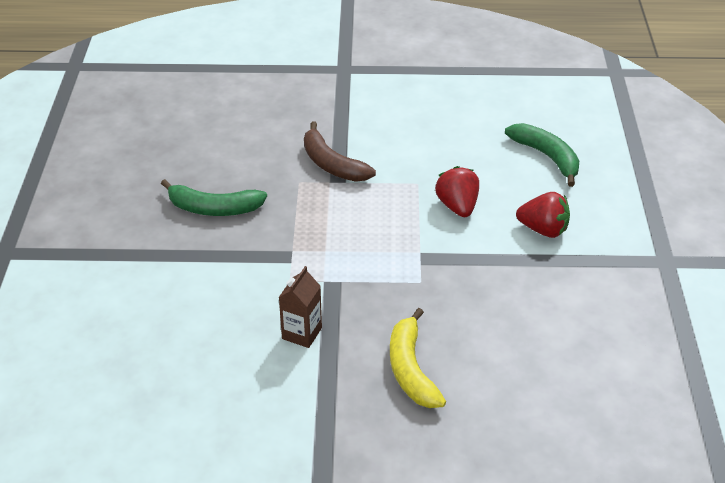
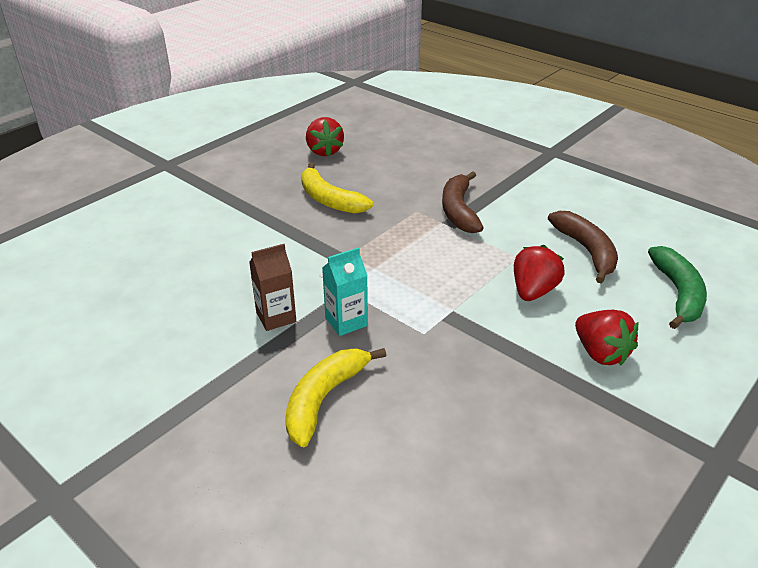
camera: 40 degrees right, 5 degrees down
(146, 161) = (324, 151): none -> red strawberry
(214, 208) = (329, 200): green banana -> yellow banana
(358, 305) = (346, 322): none -> turquoise carton
(459, 152) = (586, 251): none -> brown banana

